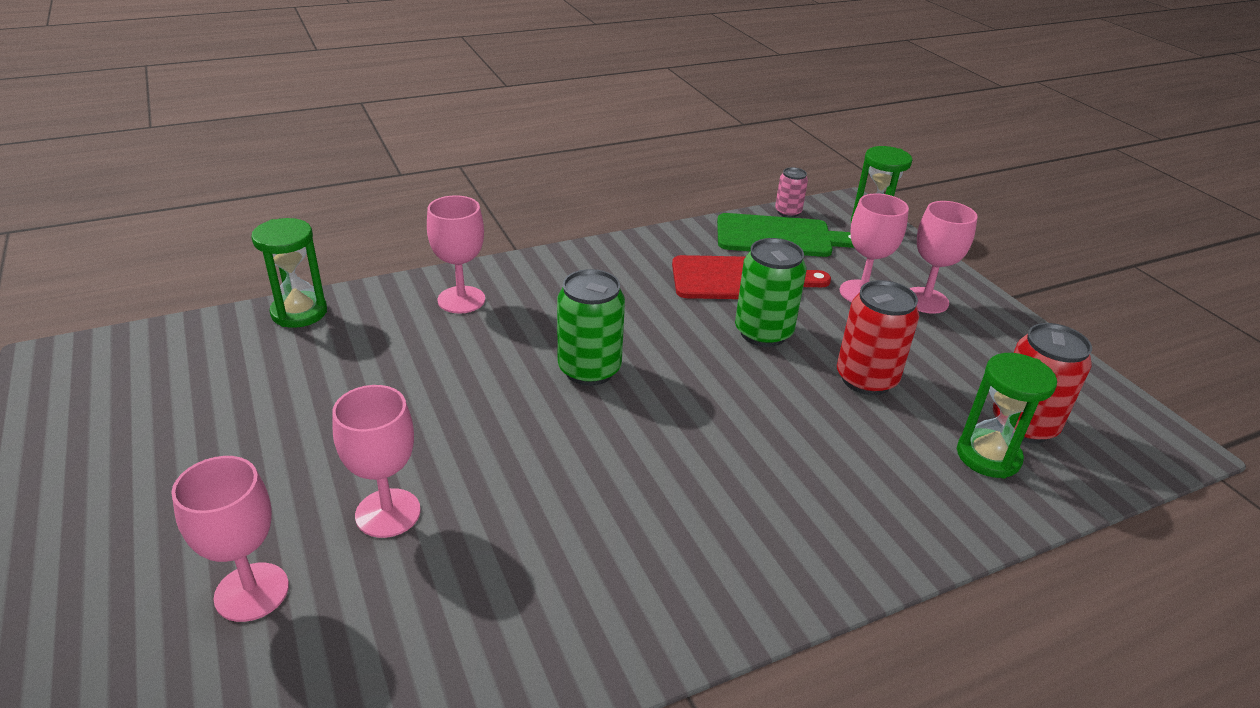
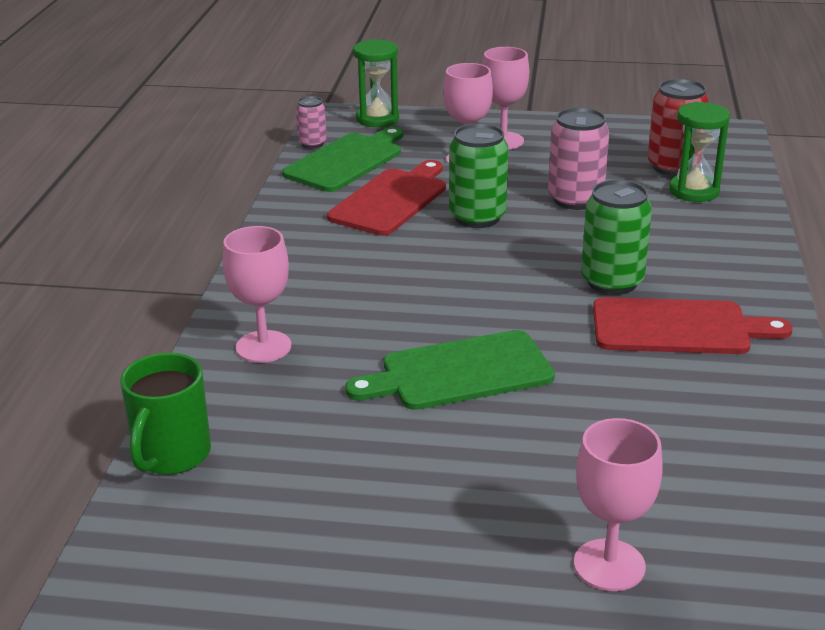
camera: 55 degrees left, 5 degrees down
(299, 312) = (171, 455): green hourglass -> green mug
(388, 513) = (559, 466): pink goblet -> none
(495, 407) = (459, 372): none -> green cutting board
(589, 369) = (449, 310): green can -> green can (612, 282)
(685, 525) = (678, 327): none -> red cutting board
(866, 379) = (575, 199): red can -> pink can

